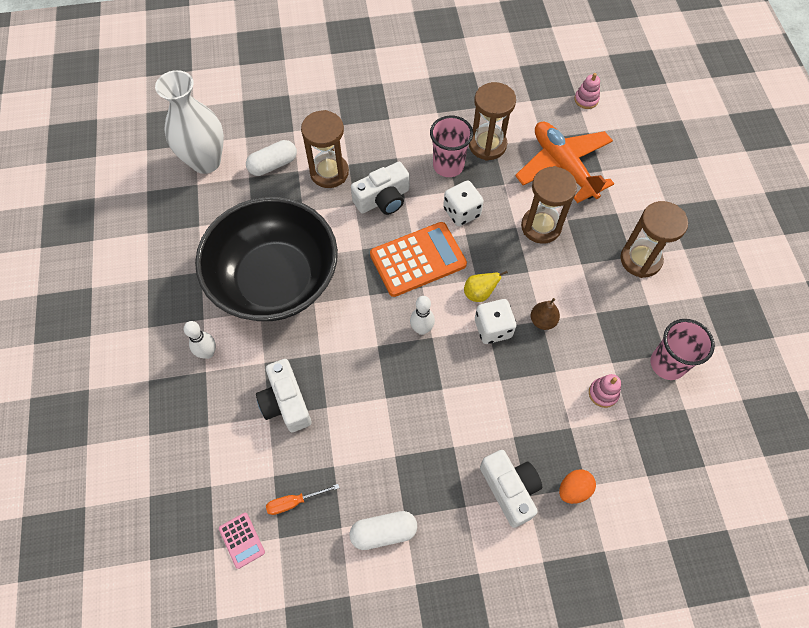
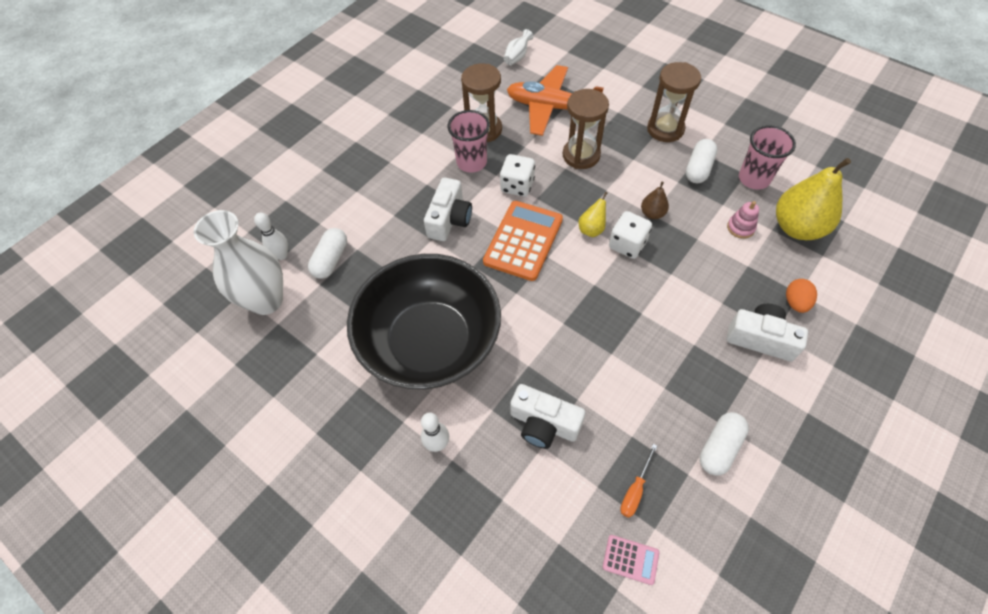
camera: 40 degrees left, 5 degrees down
(329, 172) = (385, 232): brown hourglass -> none
(421, 329) = (581, 285): white bowling pin -> white bowling pin (282, 255)
(586, 100) = (517, 57): pink stacking toy -> white vase
(628, 316) = (698, 169): none -> white capsule
(653, 435) = (797, 228): none -> yellow pear

